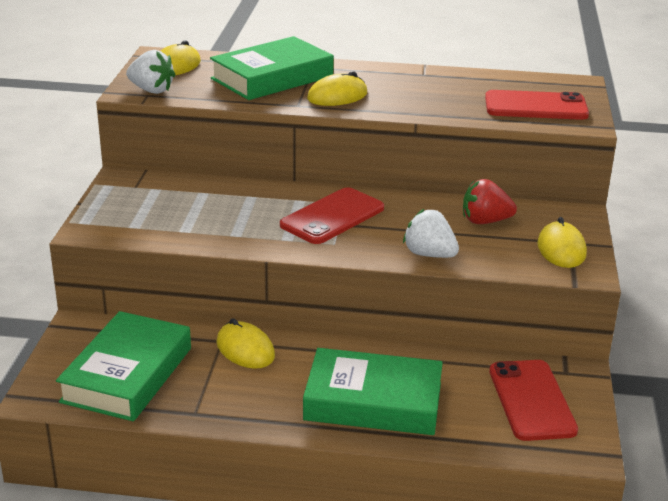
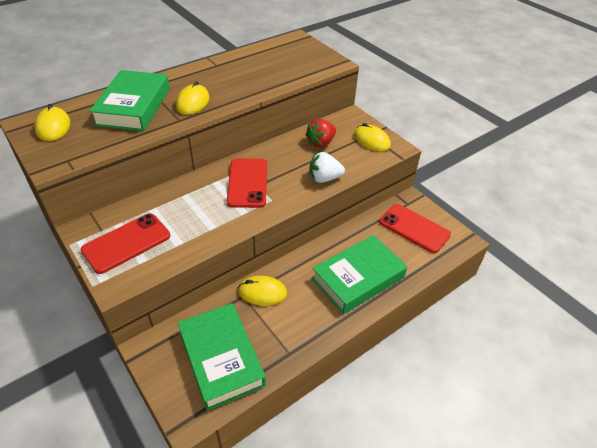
camera: 45 degrees left, 15 degrees up
(151, 90) = (65, 155): white strawberry -> none
(536, 107) = (300, 62): red phone -> red phone (126, 243)

